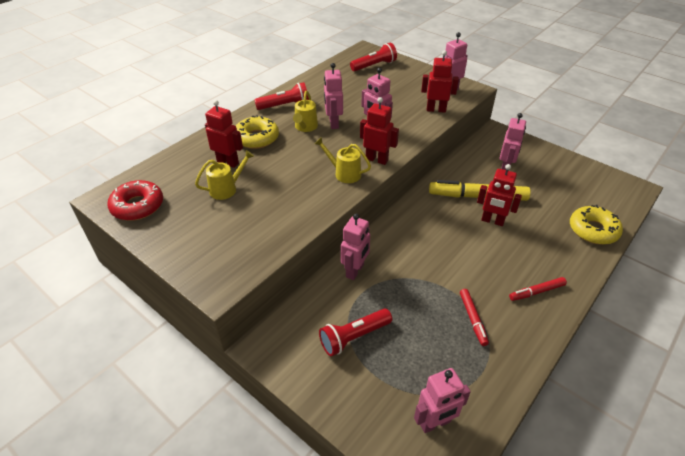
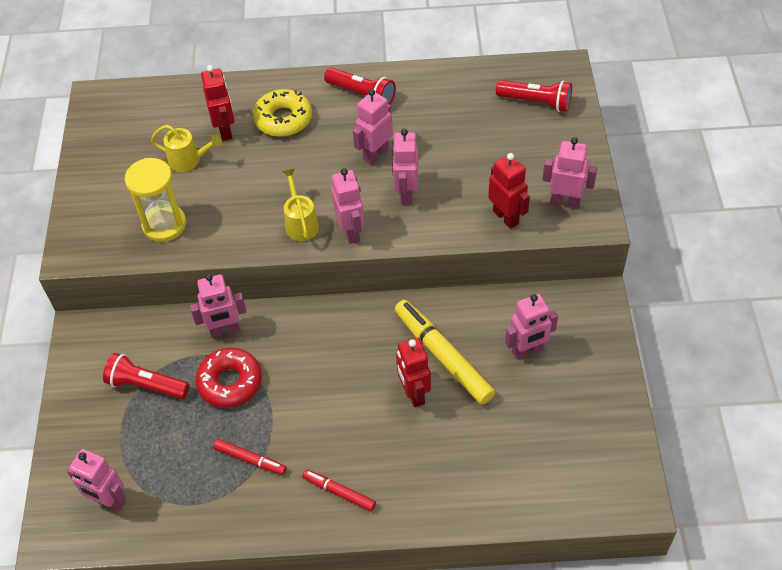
camera: 50 degrees right, 10 degrees up
(138, 206) = (108, 125): red donut -> red donut (230, 382)
(262, 228) = (164, 225): none -> yellow hourglass
(305, 127) = (342, 139): yellow watering can -> none
(377, 159) = (351, 232): red robot -> pink robot
(472, 319) = (250, 460): red marker -> red marker turned 105 degrees counterclockwise
(593, 230) = (497, 495): yellow donut -> none

